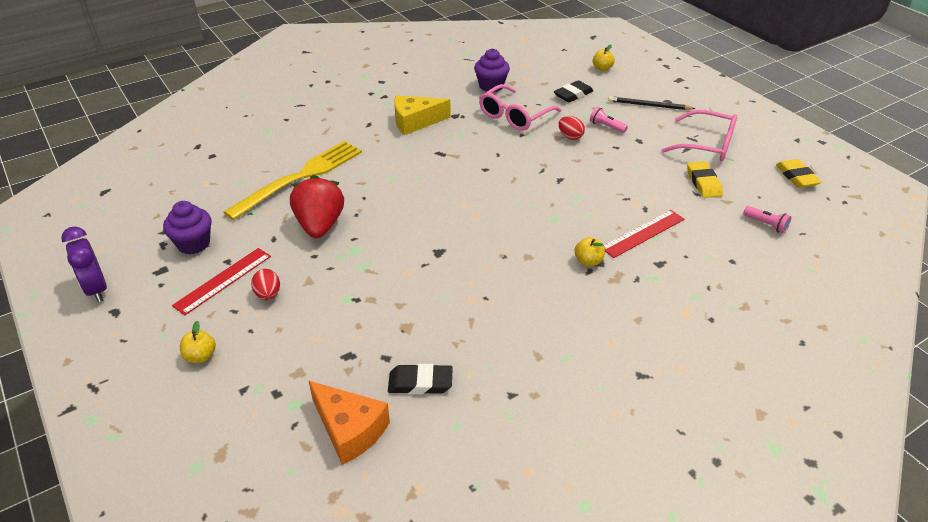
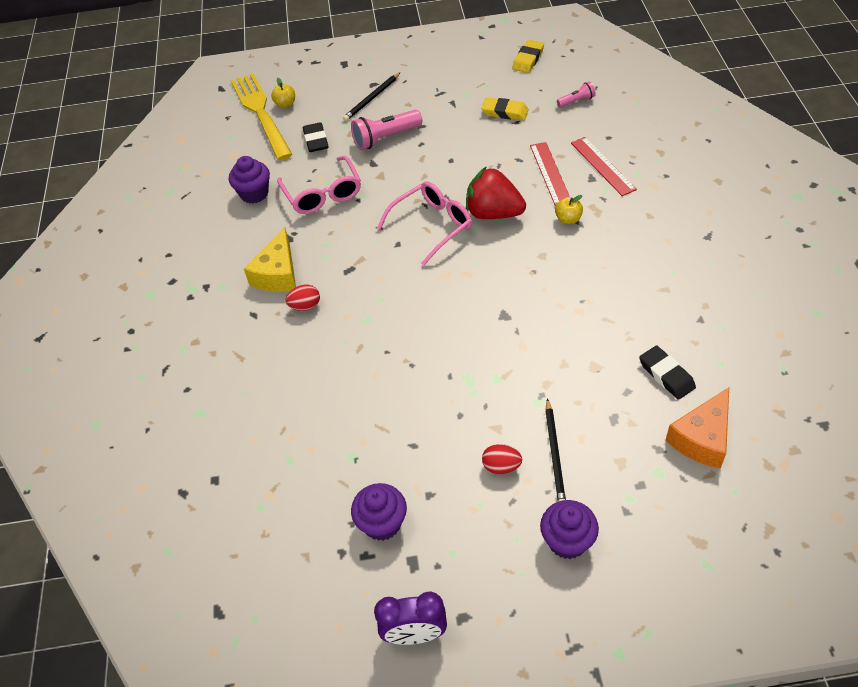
camera: 60 degrees left, 10 degrees up
(200, 356) = (567, 541): yellow apple -> purple cupcake
(223, 280) = (460, 503): red ruler -> red ruler (602, 166)
(292, 325) = (555, 454): none -> black pencil
(301, 177) = (316, 398): yellow fork -> yellow fork (260, 112)
(320, 225) = (413, 399): red strawberry -> red strawberry (493, 213)
(349, 429) = (702, 438): orange cheese -> orange cheese turned 150 degrees clockwise
(420, 383) = (666, 375): black eraser -> black eraser turned 60 degrees counterclockwise
(570, 136) = (385, 167): red egg -> red egg (305, 306)
(606, 126) = (385, 138): pink flashlight -> pink flashlight, size x1.81
(707, 145) = (455, 88): pink glasses -> pink glasses (432, 226)
(796, 177) = (528, 59): yellow eraser -> yellow eraser turned 75 degrees counterclockwise

